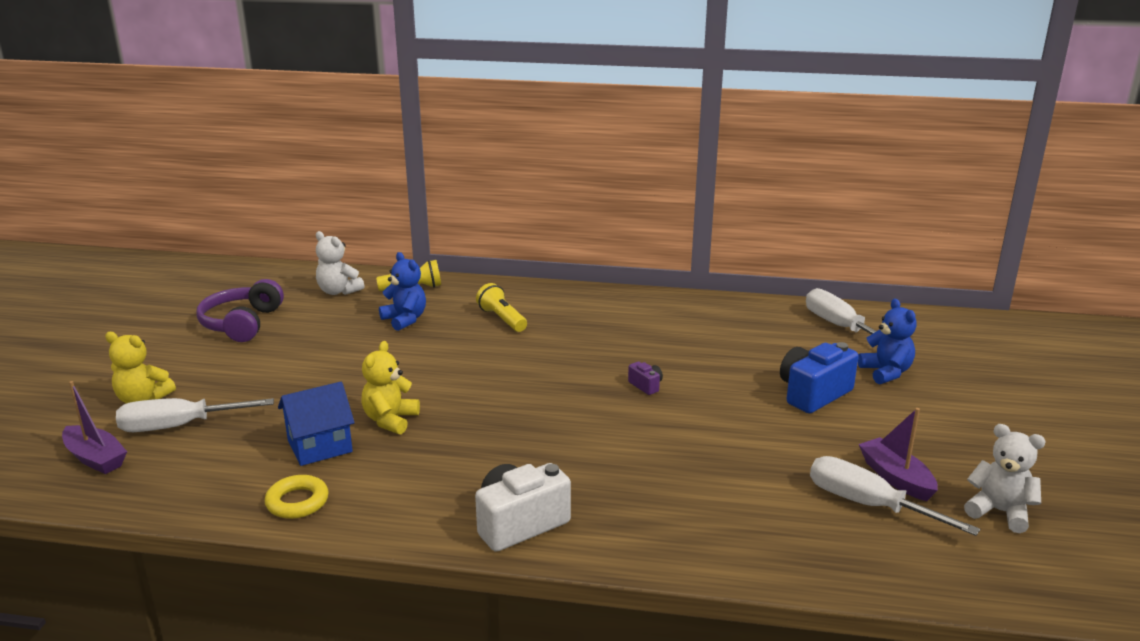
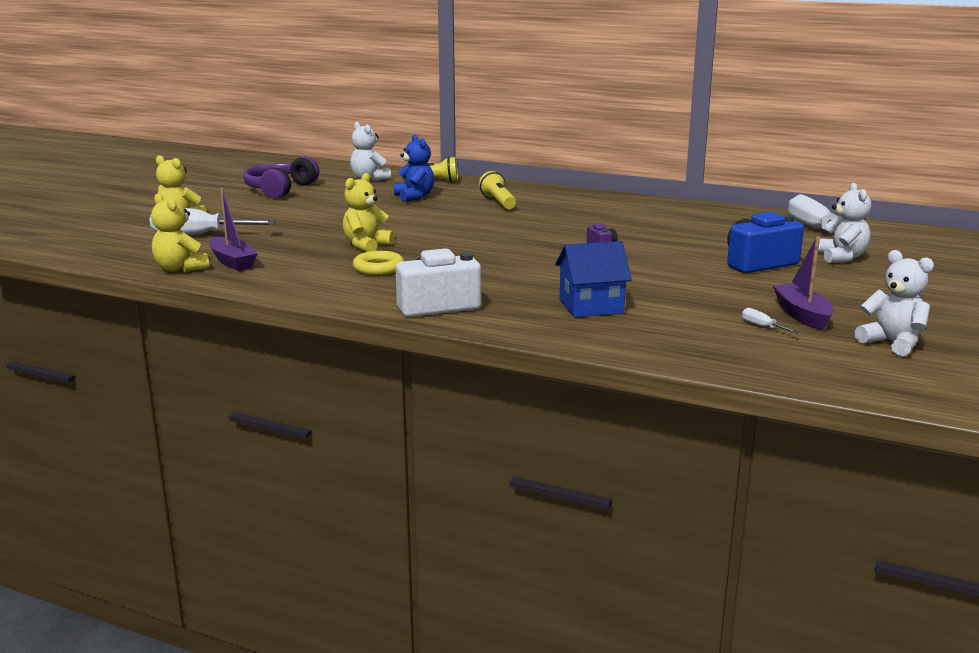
camera: 15 degrees right, 5 degrees down
(95, 458) = (127, 244): purple boat -> purple boat (232, 262)
(184, 498) = (180, 268): none -> yellow teddy bear
(297, 502) = (265, 278): yellow ring -> yellow ring (378, 268)
(320, 446) = (301, 253): blue house -> blue house (591, 306)
(868, 504) = (762, 326): white screwdriver -> white screwdriver, size x0.42
(886, 372) = (841, 257): blue teddy bear -> white teddy bear

